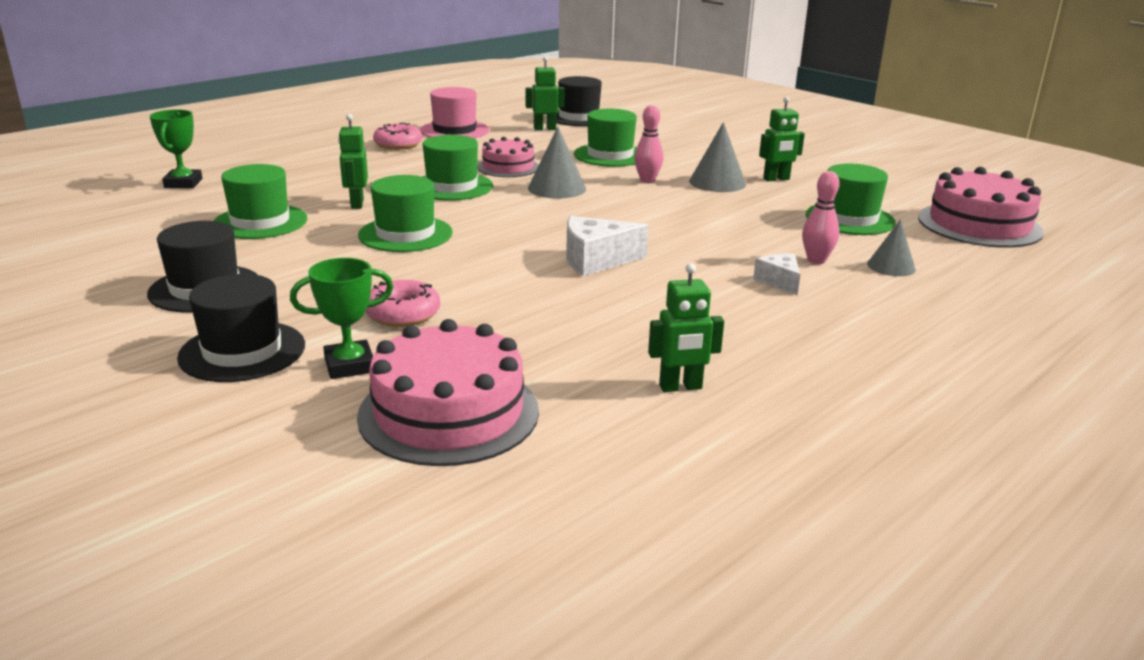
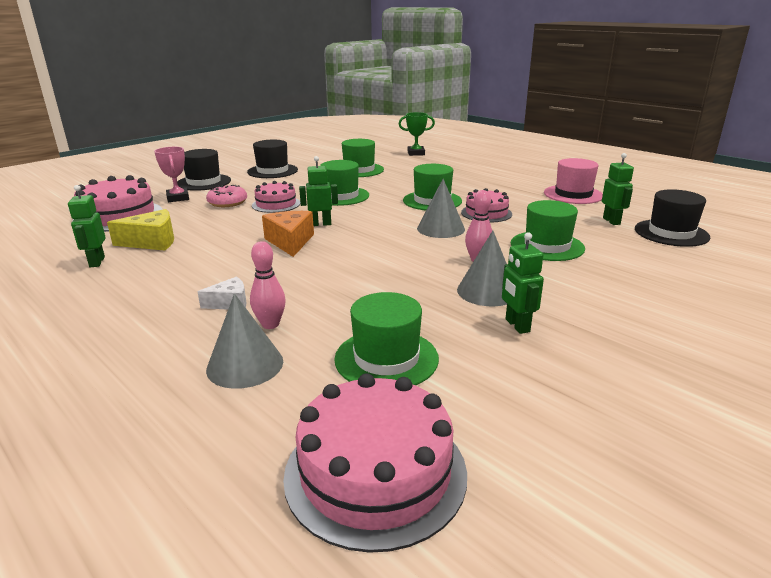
camera: 90 degrees right, 0 degrees up
(349, 365) = (178, 198): green trophy -> pink trophy
(356, 204) = (391, 183): green robot -> green robot (320, 224)
(398, 144) = (520, 183): pink donut -> none
(429, 276) = (276, 204): none -> pink cake
(594, 355) = (152, 242): none -> yellow cheese
(596, 260) = (290, 242): white cheese -> orange cheese
(891, 266) = (245, 365): grey cone -> grey cone, size x1.51

